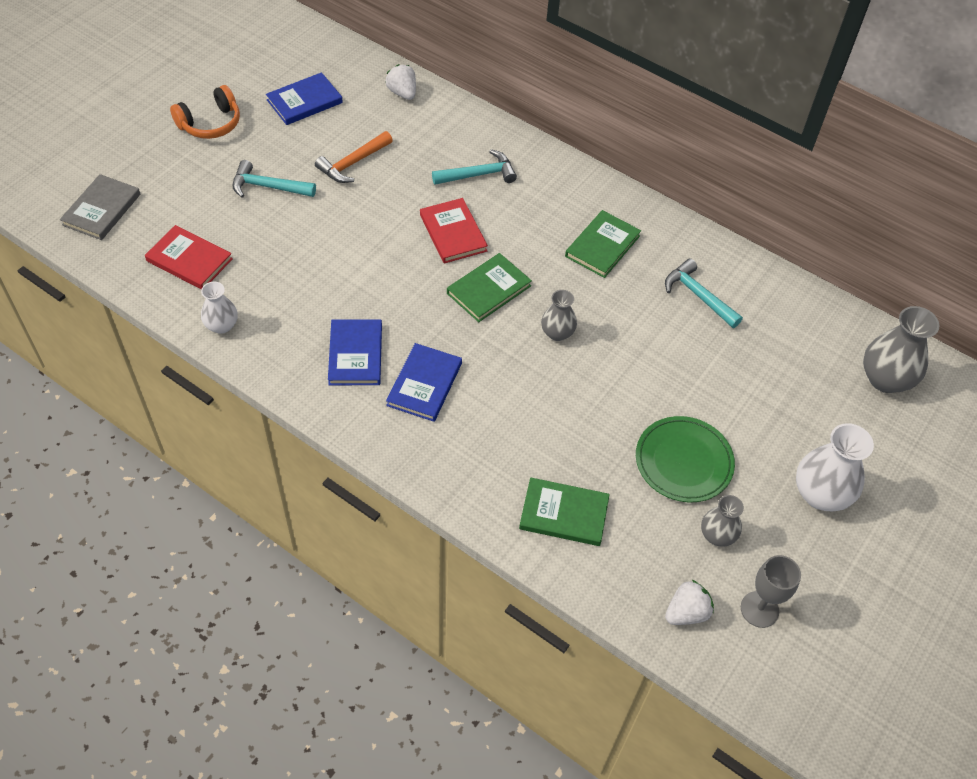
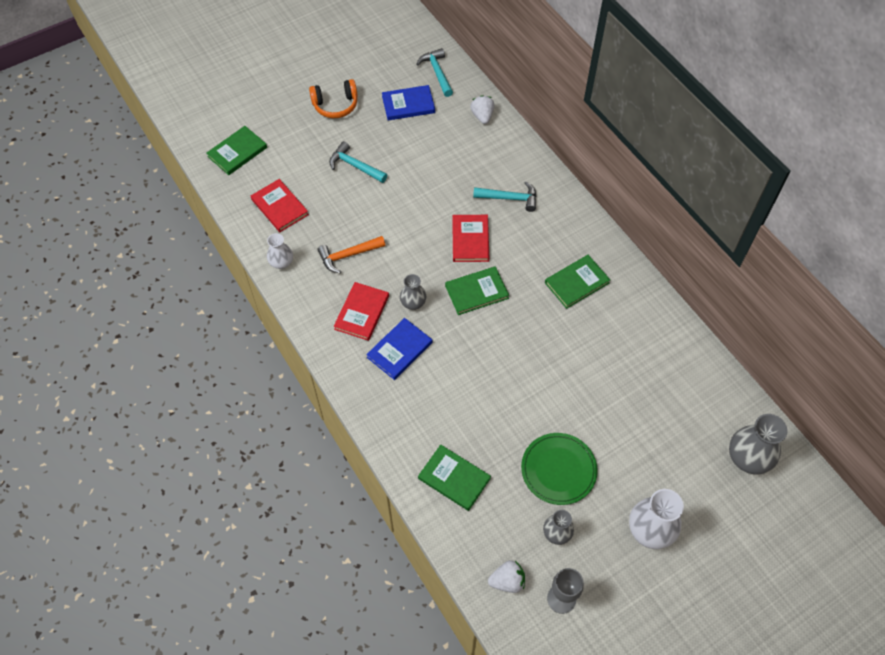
camera: 25 degrees right, 5 degrees up
(101, 209) = (237, 152): grey book -> green book
(353, 163) = (422, 164): orange hammer -> orange hammer (348, 255)
(355, 354) = (361, 312): blue book -> red book
(557, 333) = (511, 341): grey vase -> grey vase (413, 303)
(698, 295) = (632, 345): turquoise hammer -> turquoise hammer (437, 72)

